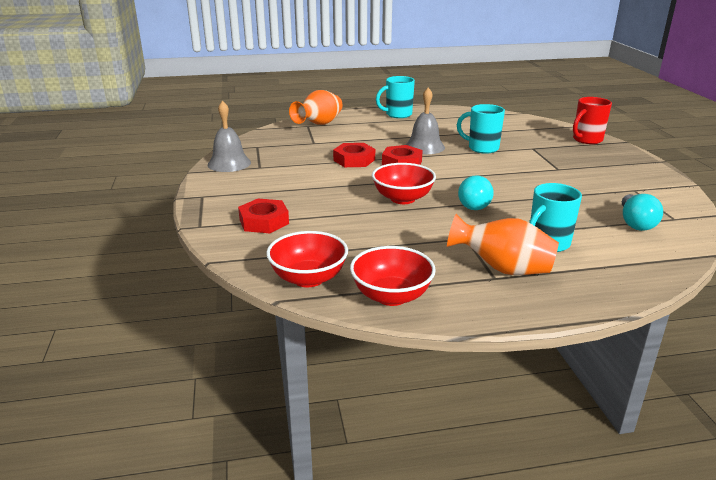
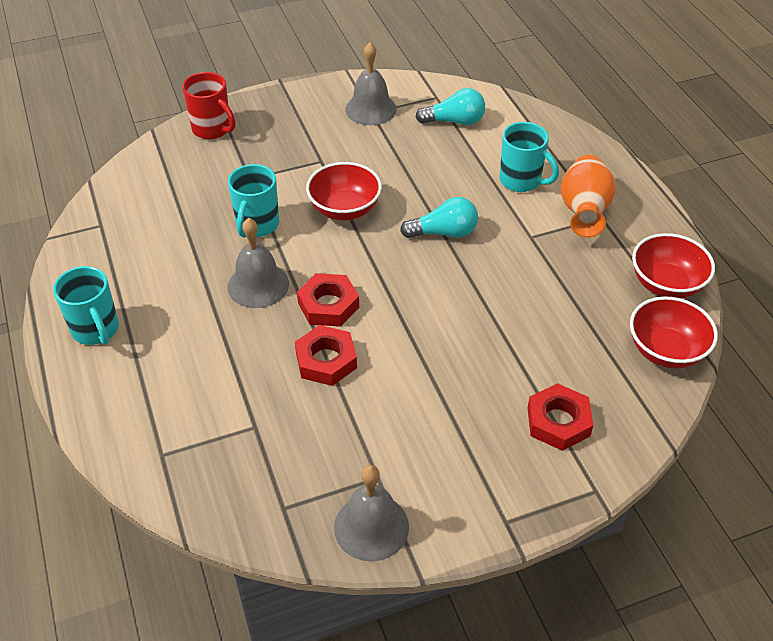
camera: 100 degrees left, 20 degrees up
(319, 124) = (155, 438): orange vase -> none
(402, 198) = (448, 294): red bowl -> red bowl (344, 209)
(638, 190) = (371, 109): none -> grey bell

